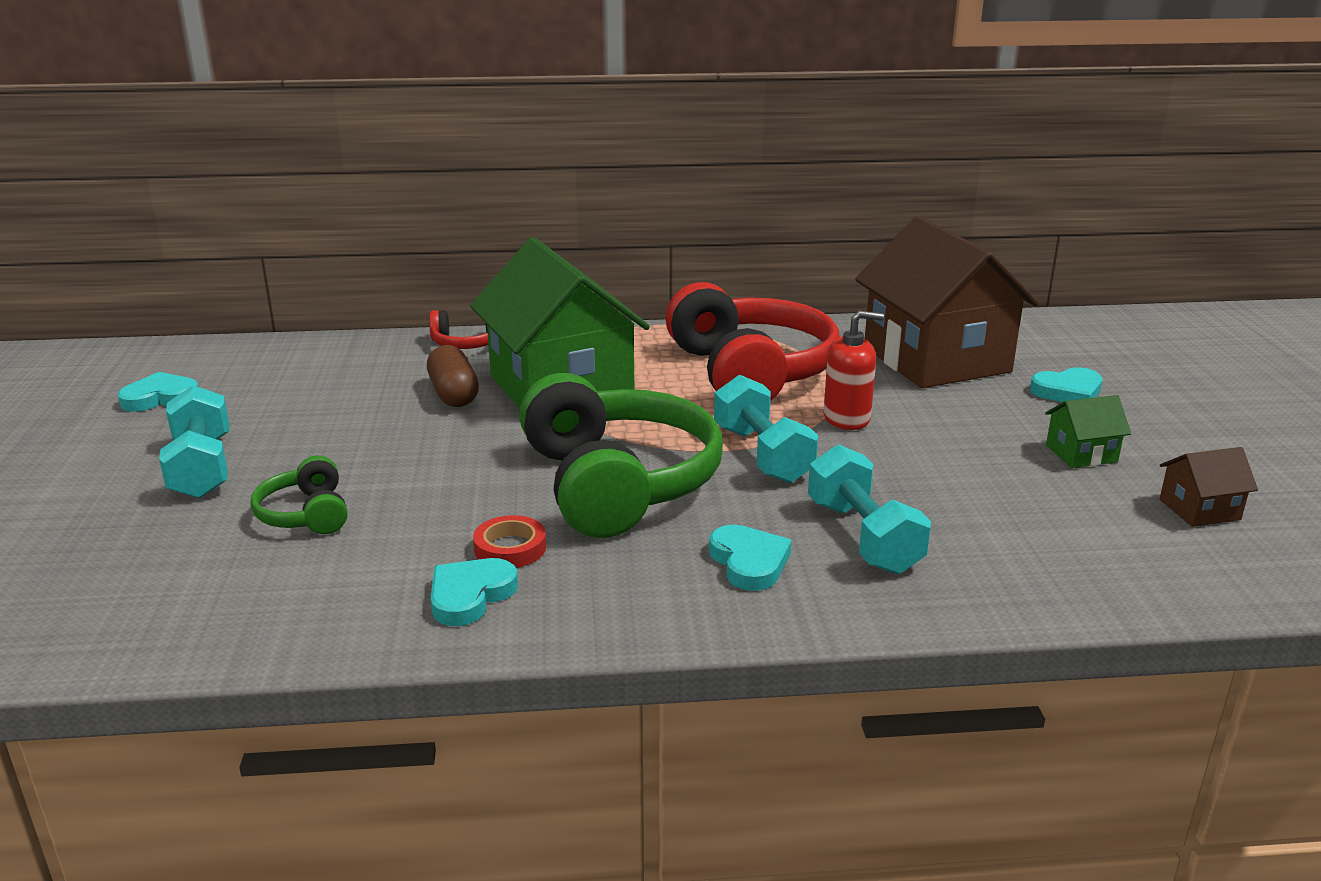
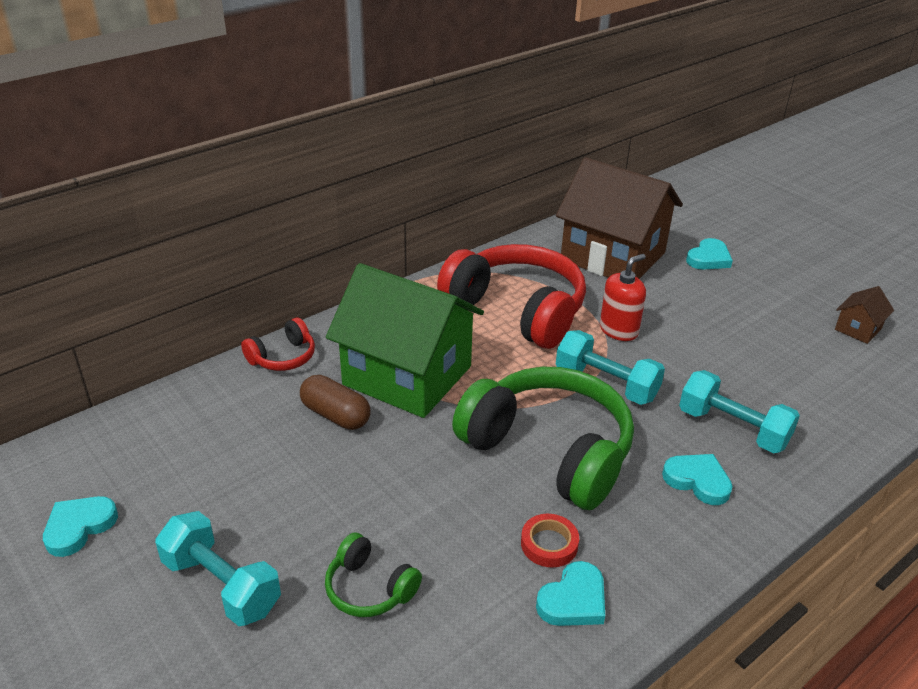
camera: 35 degrees left, 10 degrees up
(470, 595) = (573, 600): turquoise heart -> turquoise heart turned 135 degrees counterclockwise
(1081, 453) = (765, 308): green house -> none

